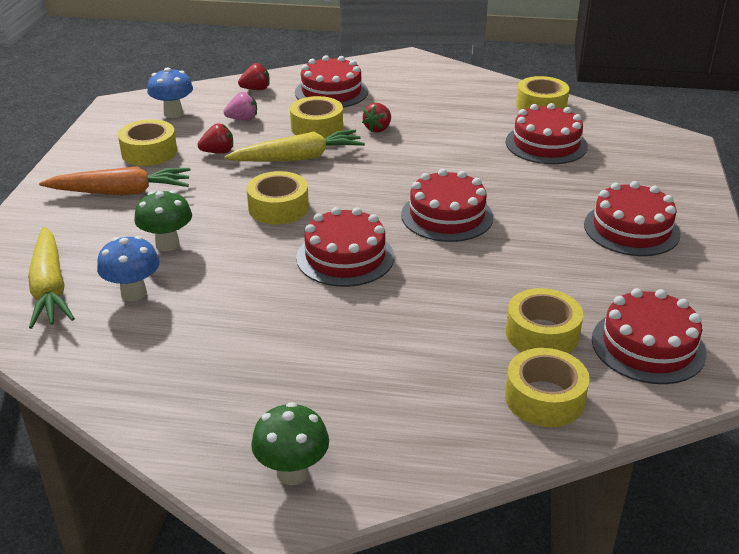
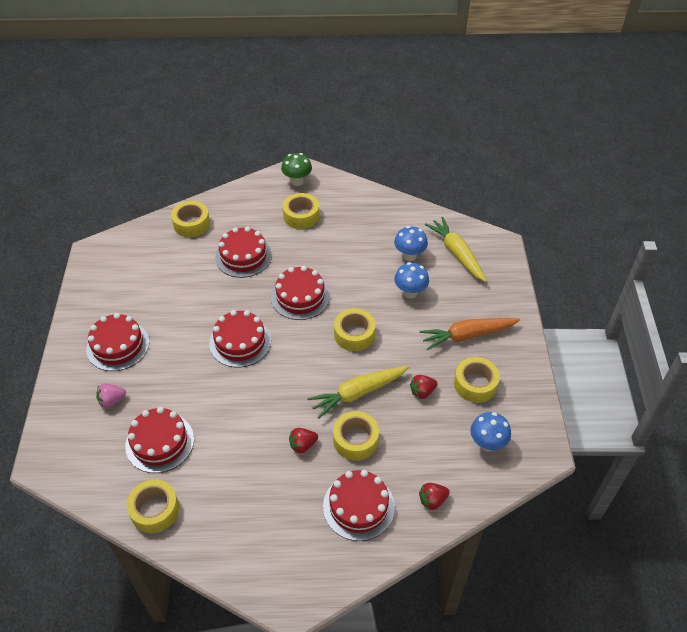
camera: 170 degrees right, 15 degrees up
(167, 244) = (410, 292): green mushroom -> blue mushroom
(243, 119) = (423, 443): pink strawberry -> pink strawberry (112, 400)
(378, 129) = (303, 445): red strawberry -> red strawberry turned 135 degrees counterclockwise
(542, 334) = (188, 258): yellow tape -> yellow tape (301, 216)
(648, 346) = (135, 257): red cake -> red cake (243, 256)

